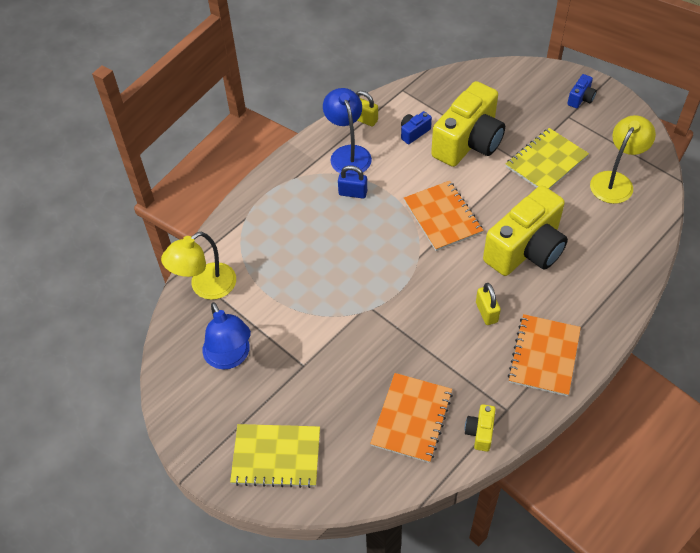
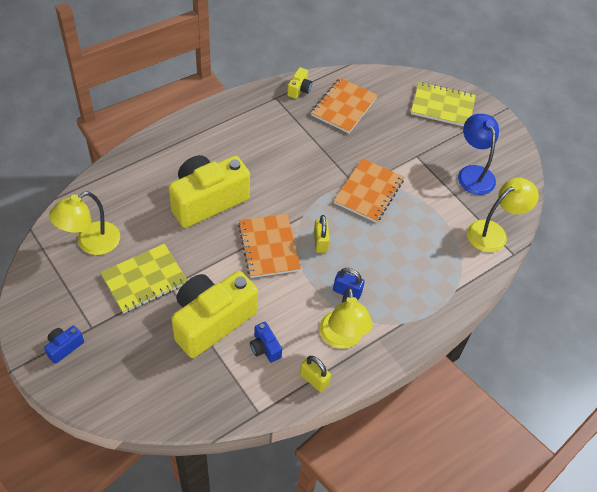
camera: 175 degrees left, 0 degrees up
(348, 153) = (342, 338): blue lamp -> yellow lamp
(414, 132) = (265, 348): blue camera -> blue camera turned 90 degrees clockwise
(486, 312) = (263, 160): yellow padlock -> yellow padlock (320, 242)
(544, 356) = (233, 122): orange notebook -> orange notebook (368, 191)

